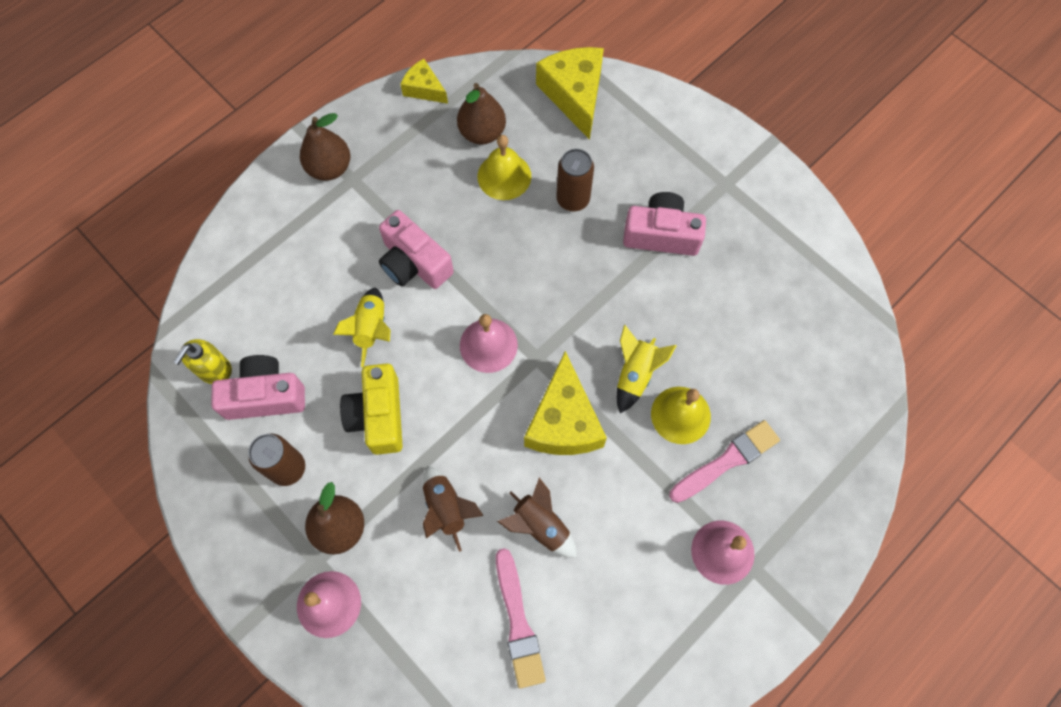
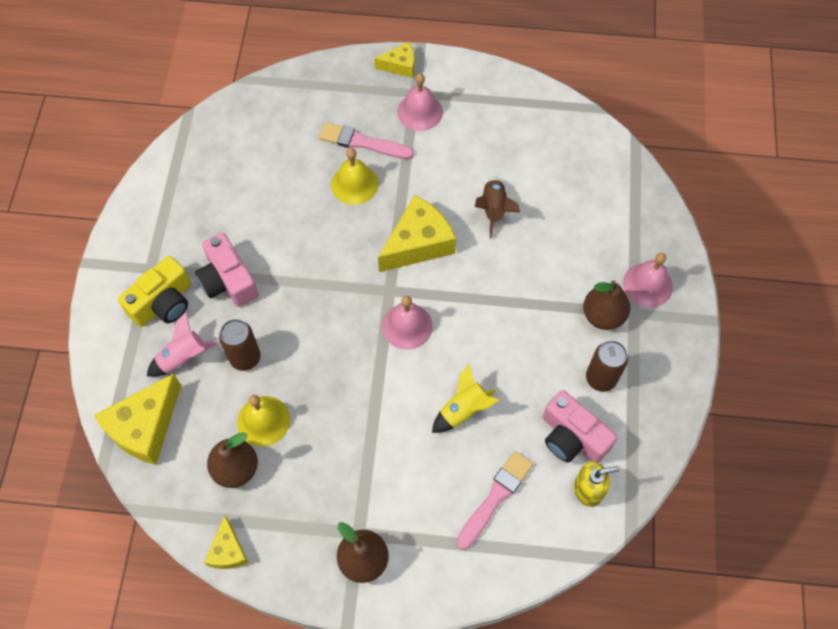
camera: 130 degrees left, 5 degrees down
(378, 415) = (516, 353): yellow camera -> yellow camera (163, 303)
(414, 263) = (389, 424): pink camera -> none
(446, 508) = (533, 266): brown rocket -> none
(518, 622) = (557, 181): pink brush -> pink brush (495, 497)
(613, 156) = (183, 358): none -> pink rocket
(635, 374) = (349, 226): yellow rocket -> none
(804, 582) = (400, 65): none -> yellow cheese

